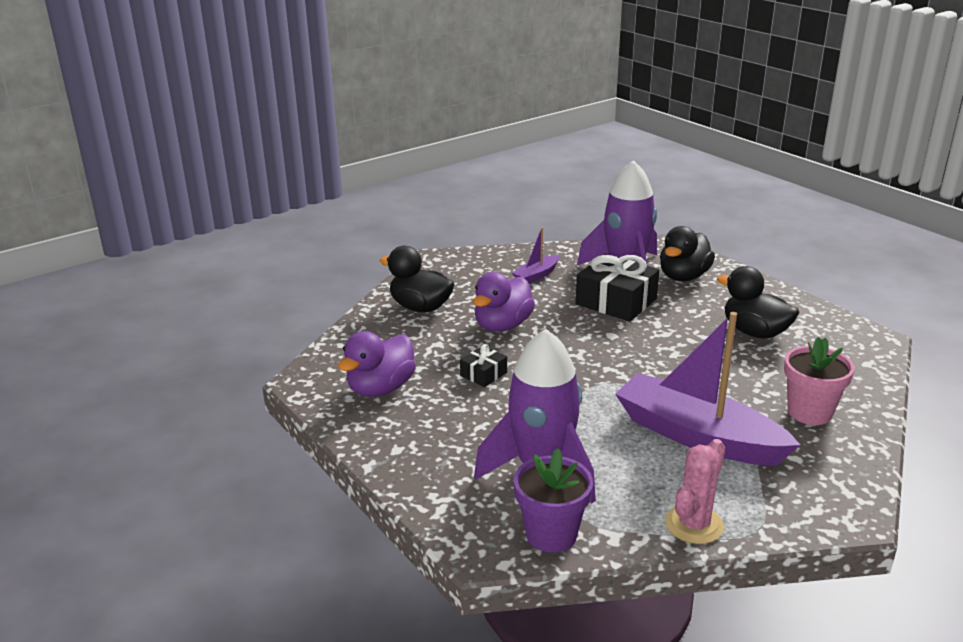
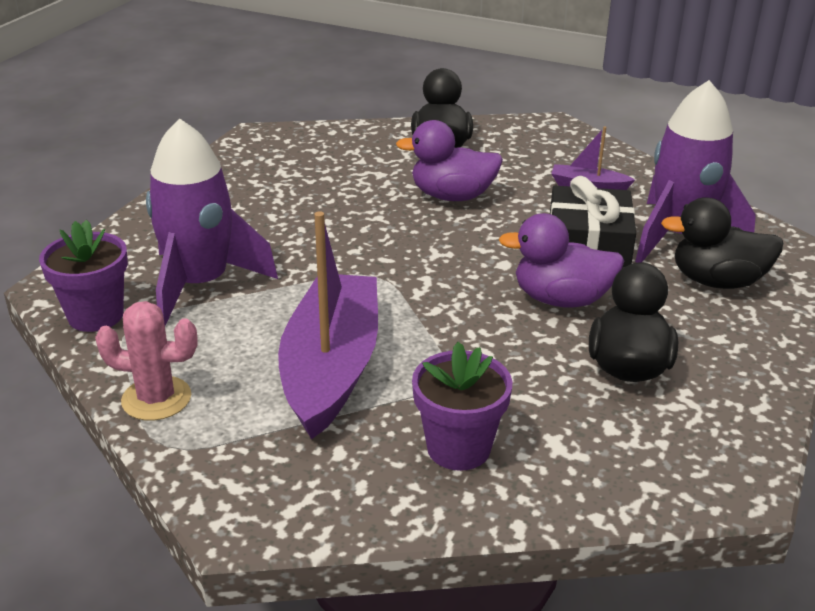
camera: 60 degrees right, 5 degrees up
(381, 388) = (274, 170): purple duck -> purple duck (561, 299)
(483, 374) = (345, 211): black gift -> none
(809, 412) = (458, 448): pink flower pot -> purple flower pot

